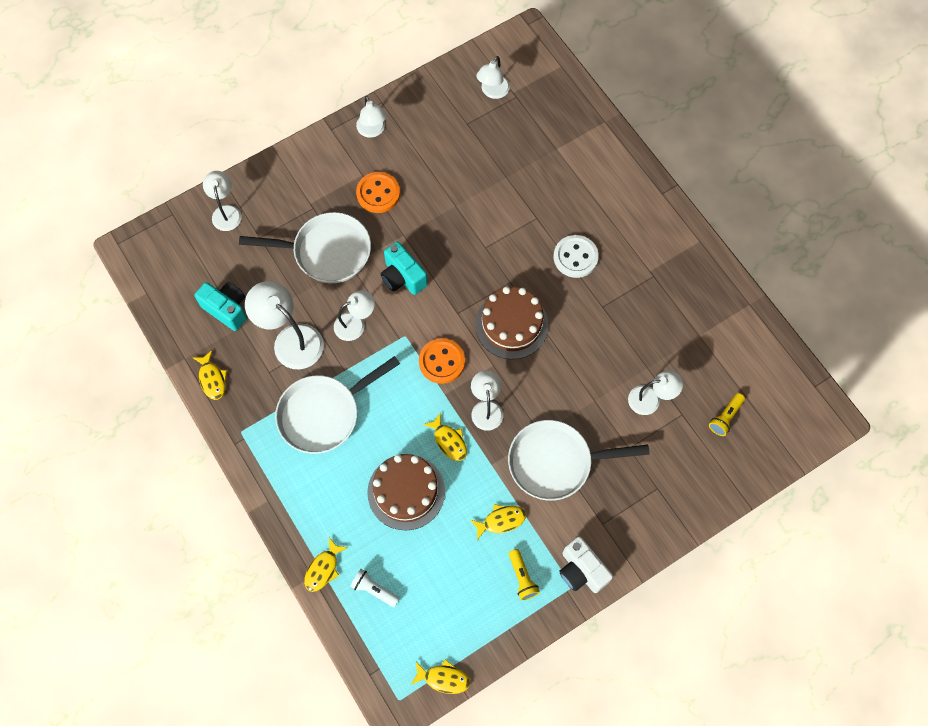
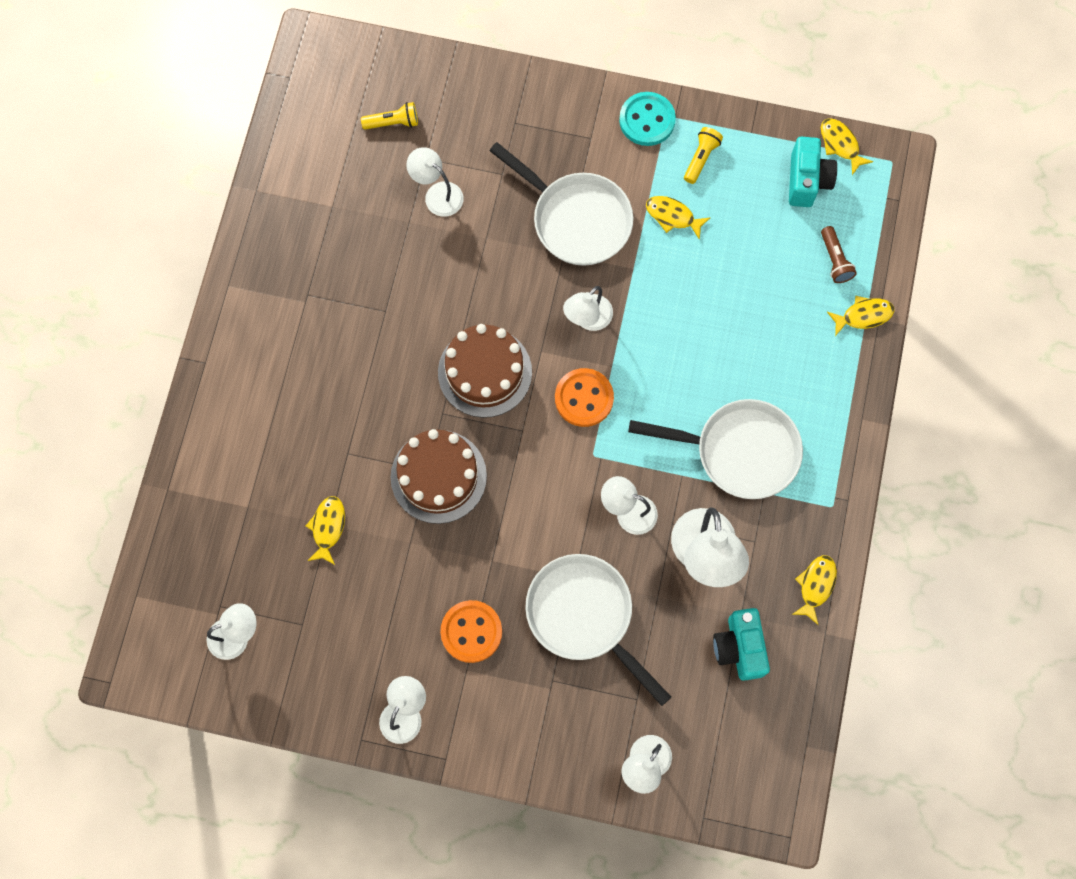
camera: 135 degrees left, 5 degrees up
(374, 589) = (835, 260): white flashlight -> brown flashlight
(403, 277) = (537, 516): turquoise camera -> turquoise camera (807, 181)
(406, 492) = (730, 313): brown cake -> brown cake (438, 476)
(449, 441) = (650, 322): yellow fish -> yellow fish (328, 528)
(575, 257) = (356, 379): white button -> none
(581, 571) = (647, 120): white camera -> turquoise button

